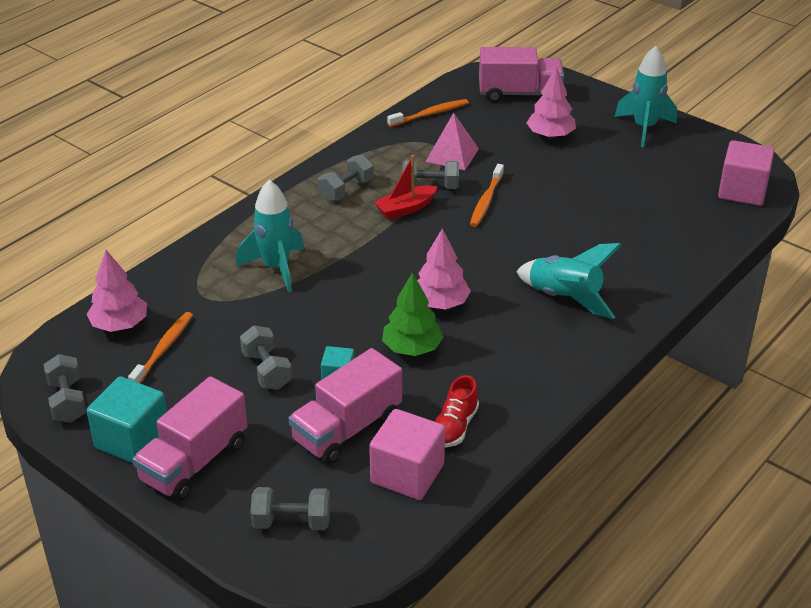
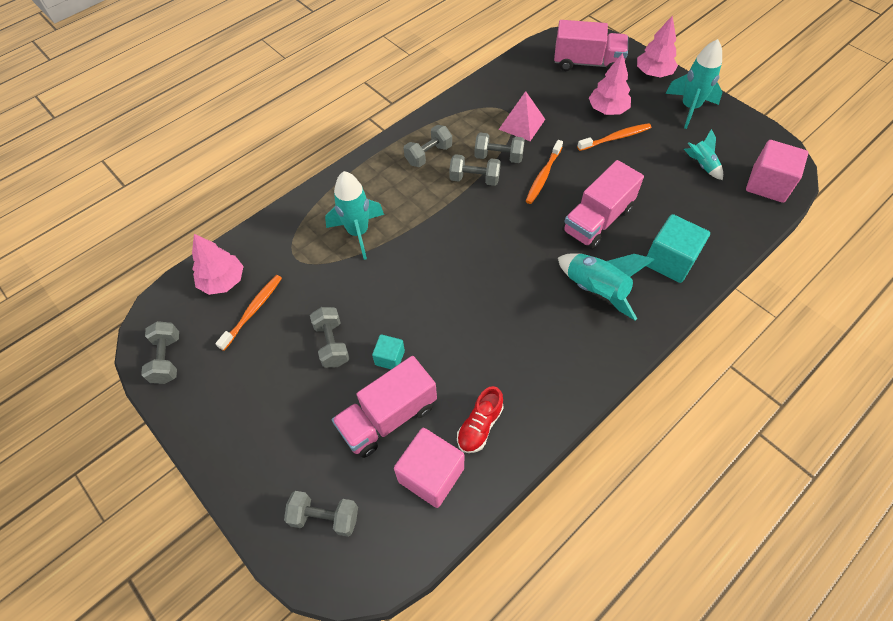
camera: 10 degrees right, 20 degrees up
(132, 440) = (211, 407): turquoise cube -> turquoise cube (670, 261)
(194, 462) = (256, 438): pink truck -> pink truck (597, 220)
(405, 209) = (474, 179): red boat -> grey dumbbell
(412, 348) = (456, 332): green tree -> none
(429, 114) = (509, 79): orange toothbrush -> orange toothbrush (615, 138)
(440, 303) = (488, 285): pink tree -> pink tree (653, 73)
(666, 179) = (701, 165): none -> turquoise rocket

